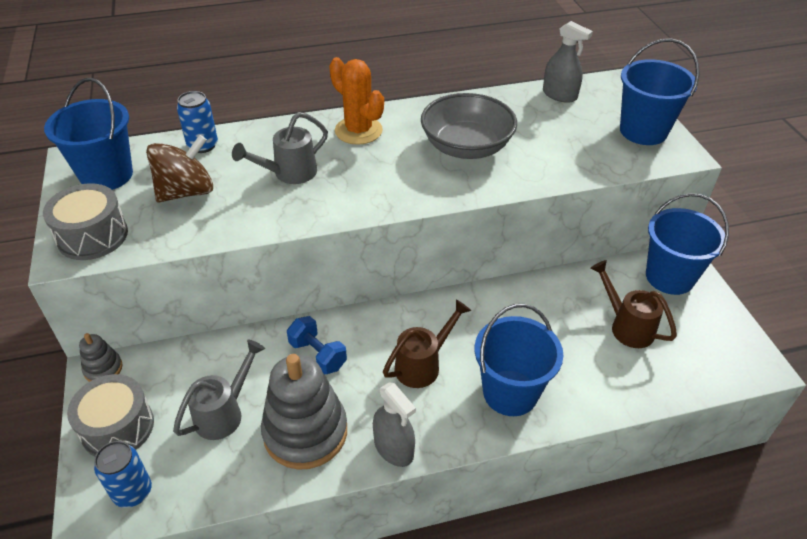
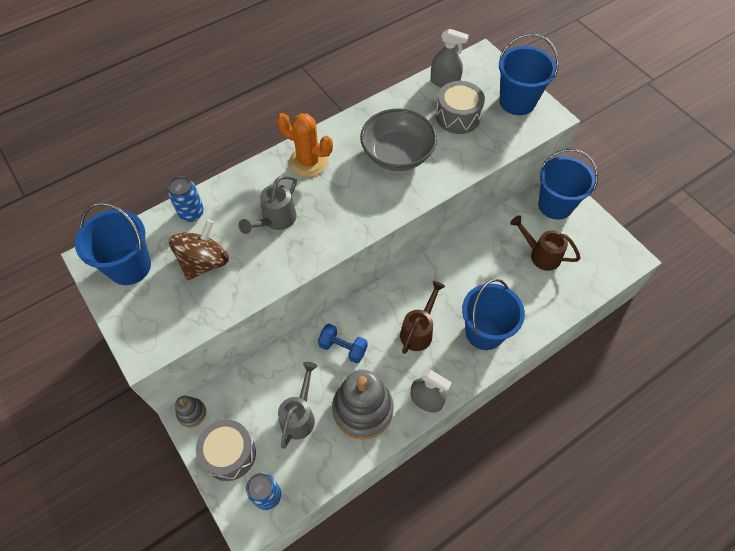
camera: 20 degrees left, 15 degrees up
(92, 236) = (154, 327): grey drum -> grey drum (457, 117)

